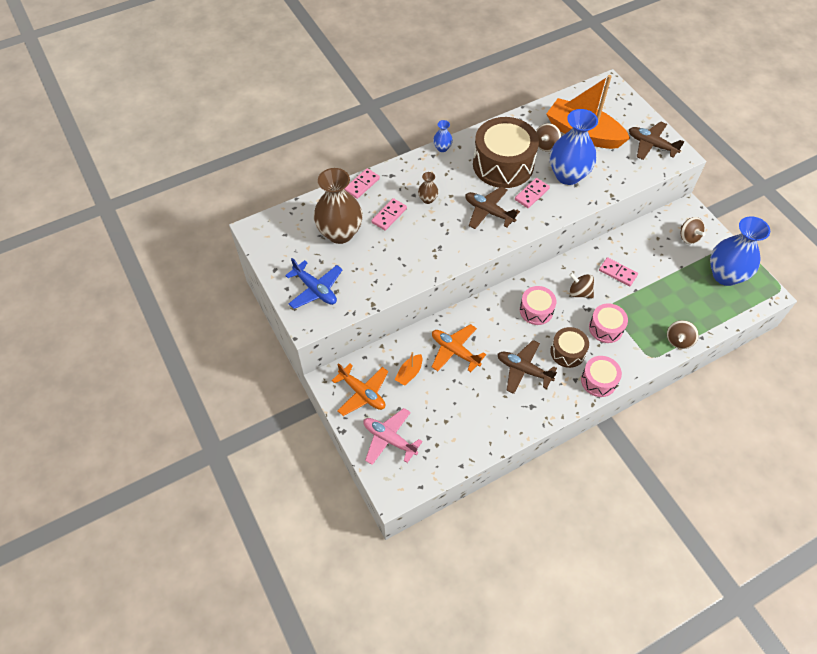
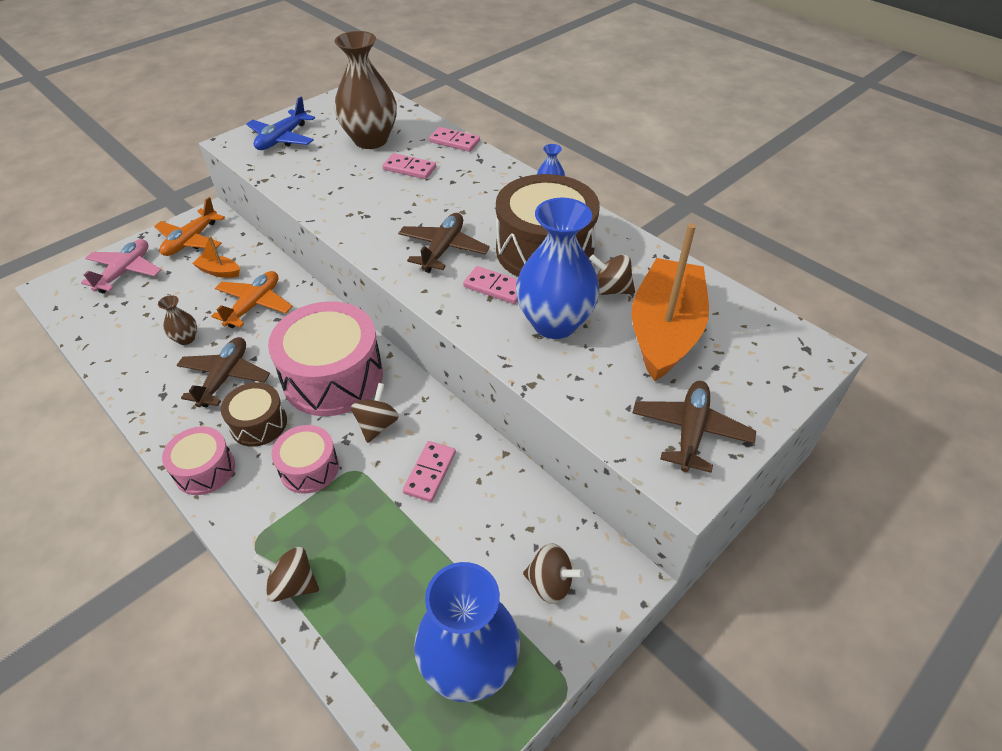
camera: 75 degrees right, 10 degrees down
(428, 199) = (448, 193): brown vase -> brown vase (186, 338)
(536, 310) = (333, 377): pink drum -> pink drum, size x1.90
(688, 237) = (550, 583): brown spinning top -> brown spinning top turned 120 degrees counterclockwise

